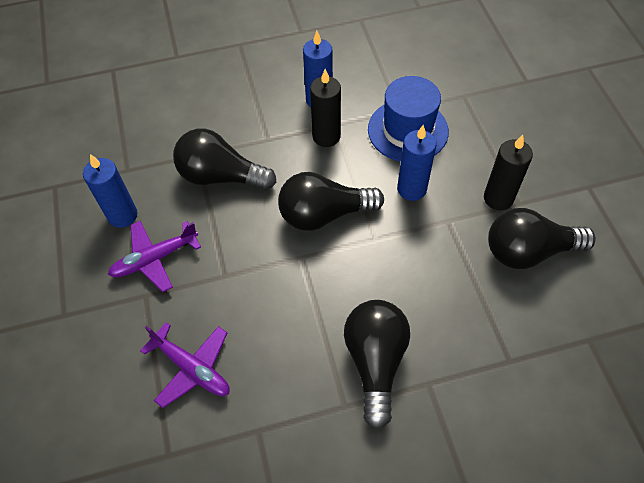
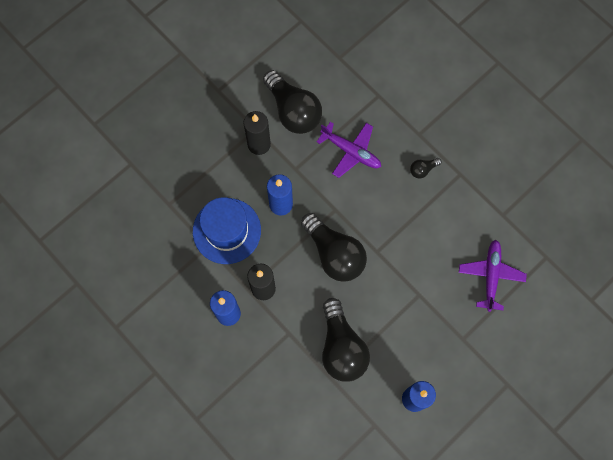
camera: 120 degrees left, 15 degrees up
(155, 259) = (433, 350): purple plane -> purple plane (351, 151)
(375, 361) = (422, 170): black light bulb -> black light bulb, size x0.43

